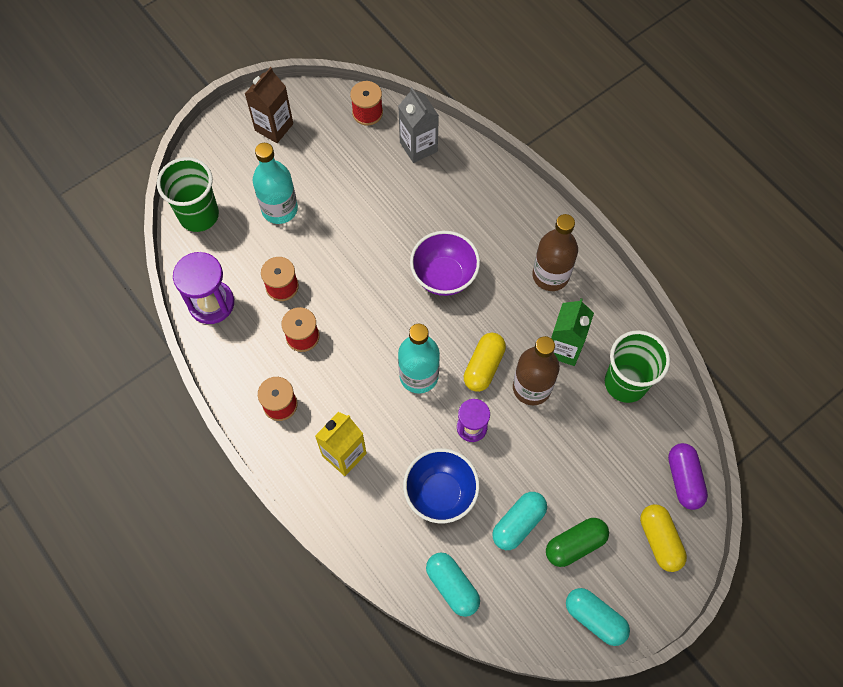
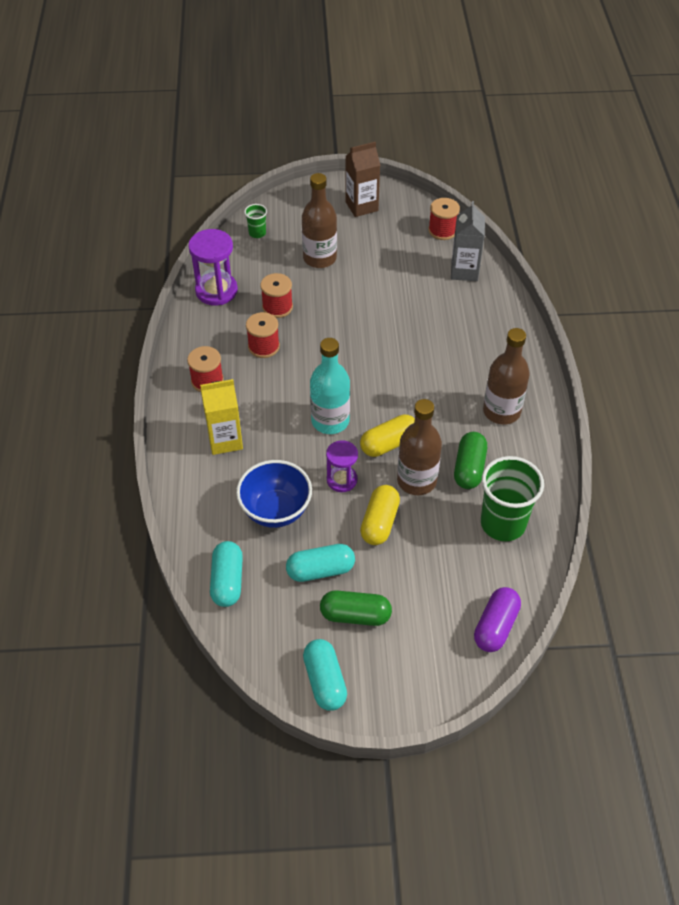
camera: 35 degrees right, 15 degrees down
(199, 215) = (257, 233): green cup -> green cup, size x0.47
(279, 209) = (319, 258): turquoise bottle -> brown bottle
(444, 276) = (410, 365): purple bowl -> none
(564, 348) = (469, 468): green carton -> green capsule
(659, 540) = (433, 659): yellow capsule -> yellow capsule (379, 522)

